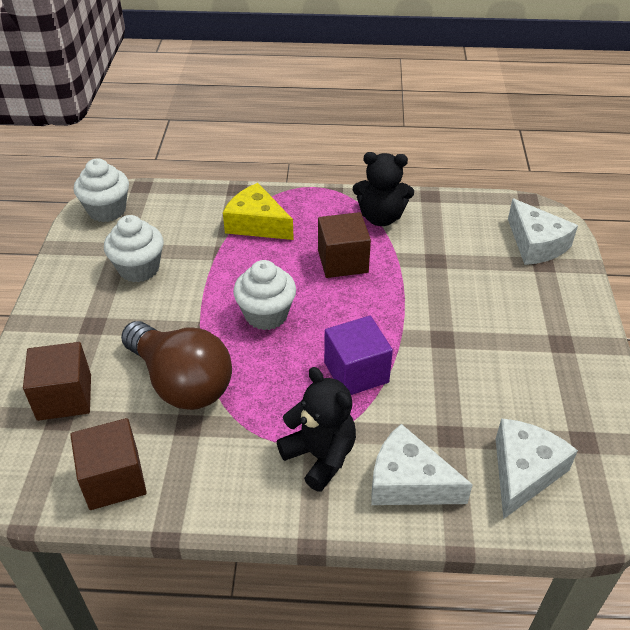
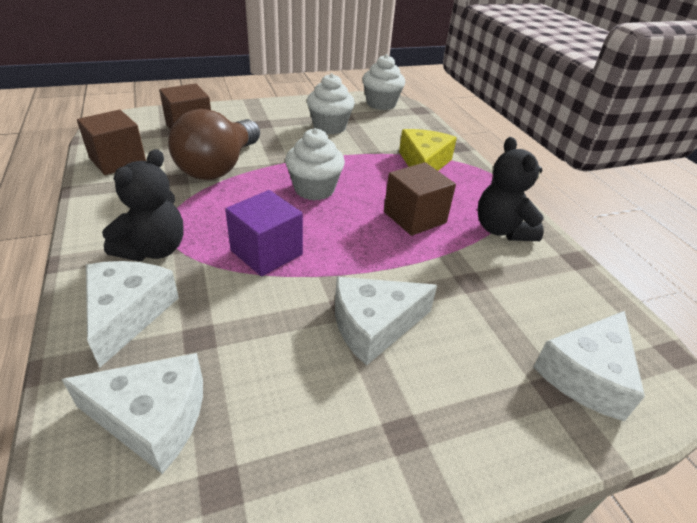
camera: 65 degrees right, 5 degrees down
(467, 329) = (374, 326): none -> white cheese

